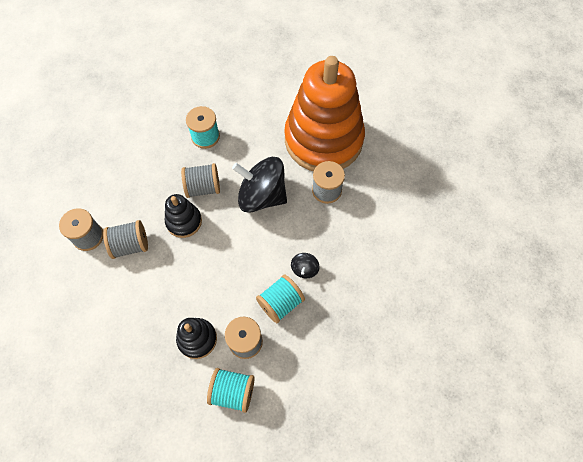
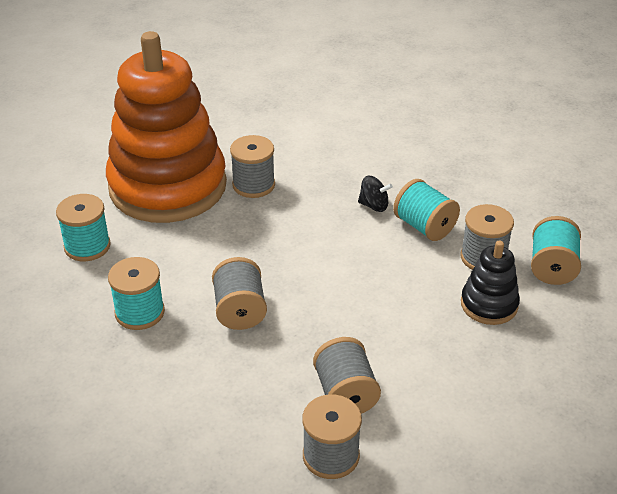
camera: 90 degrees left, 25 degrees down
(184, 221) = (301, 330): black stacking toy -> none
(262, 196) = (259, 246): black spinning top -> none
(264, 104) = (87, 246): none -> turquoise spool

